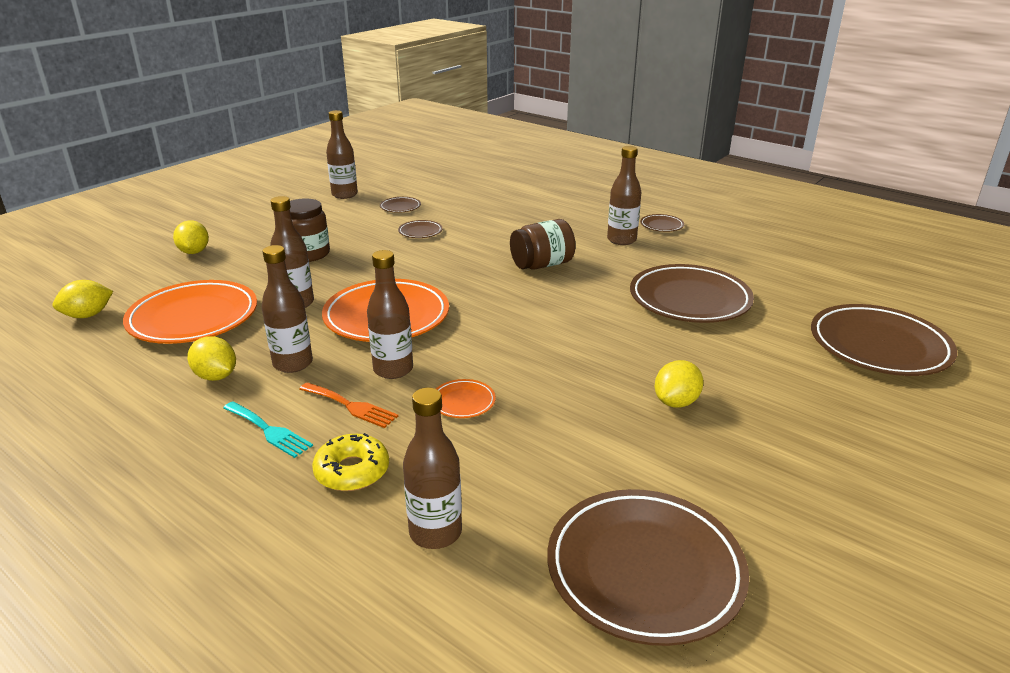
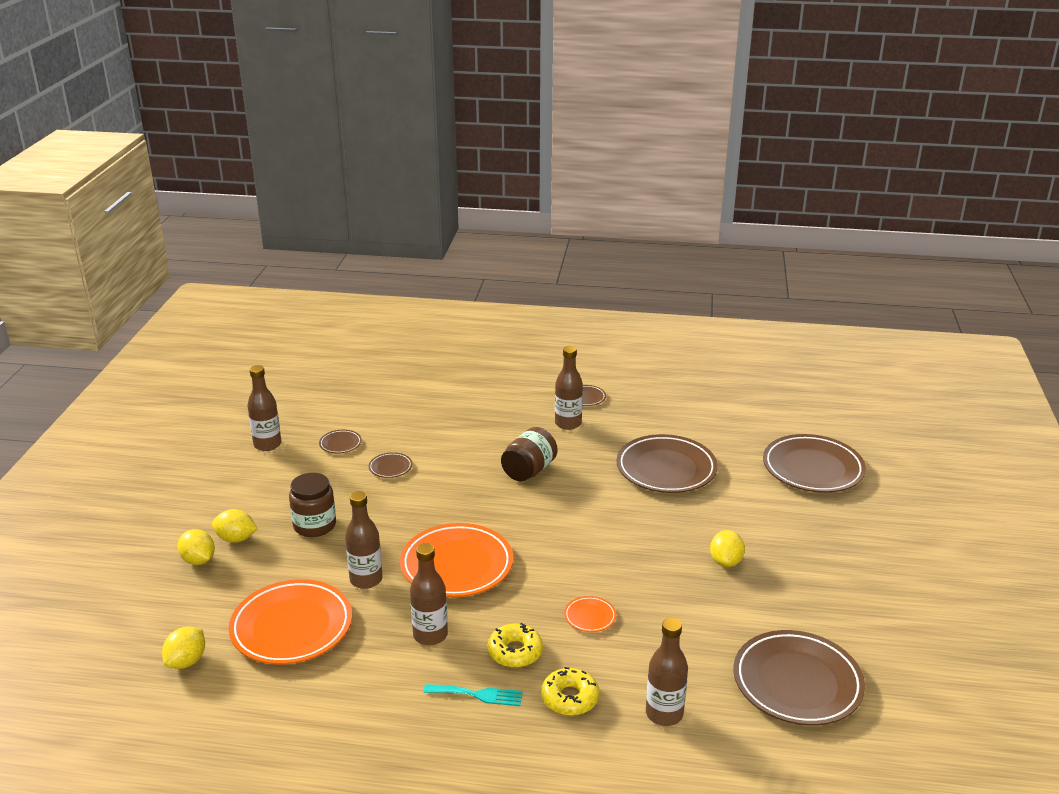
camera: 30 degrees left, 0 degrees up
(216, 376) = (381, 670): yellow lemon -> yellow lemon (236, 539)
(351, 406) = (515, 652): orange fork -> yellow donut
(393, 369) = (513, 610): brown bottle -> none

